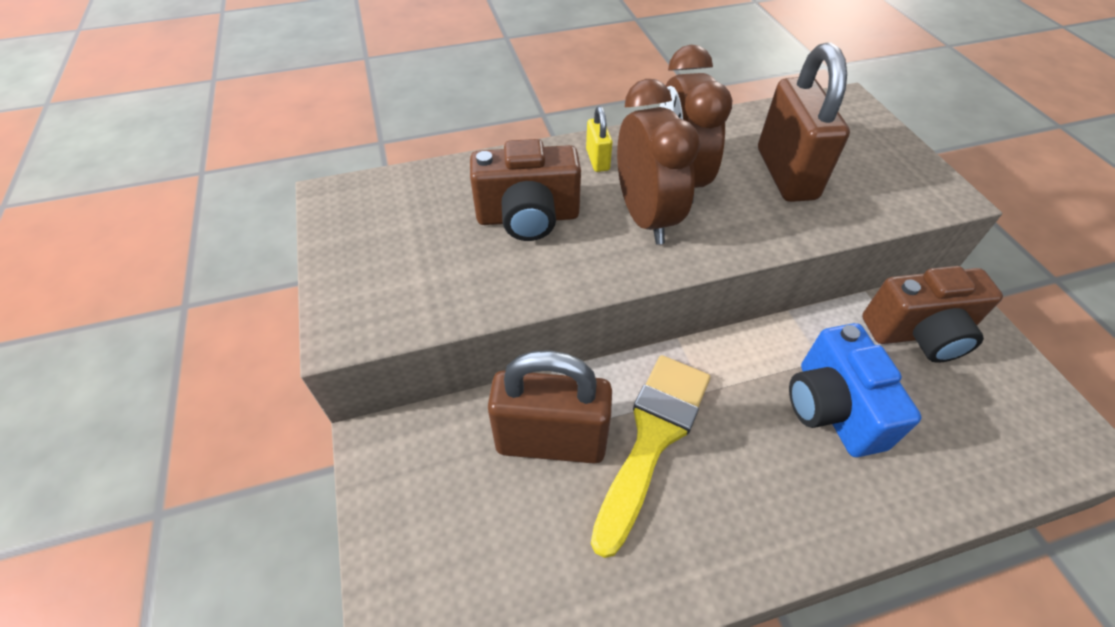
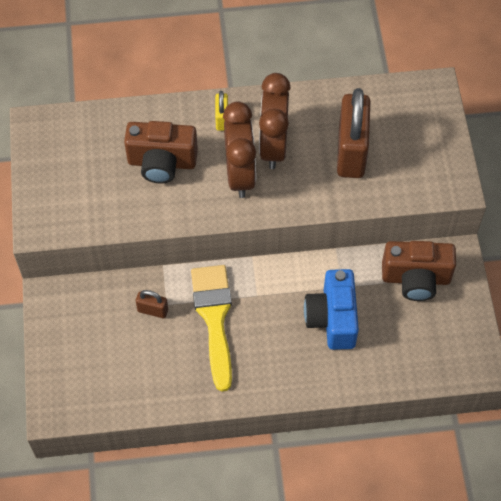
camera: 10 degrees right, 10 degrees up
(551, 441) = (153, 310): brown padlock -> brown padlock, size x0.46
(652, 437) = (214, 318): yellow brush -> yellow brush turned 45 degrees counterclockwise

